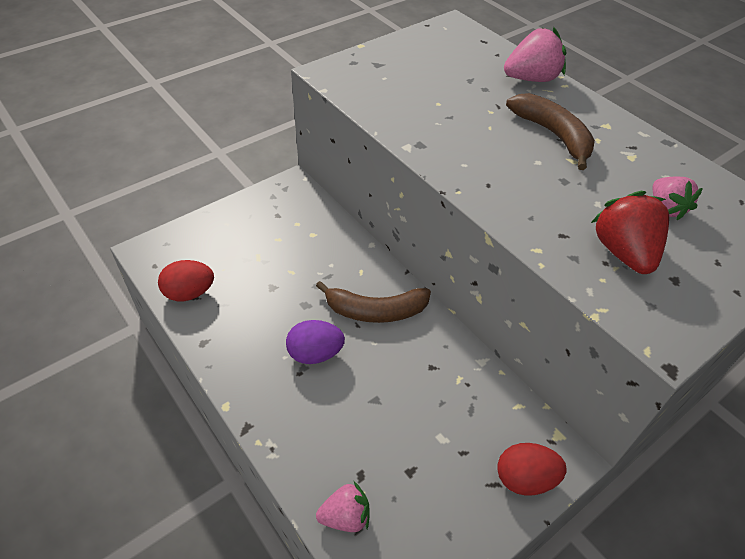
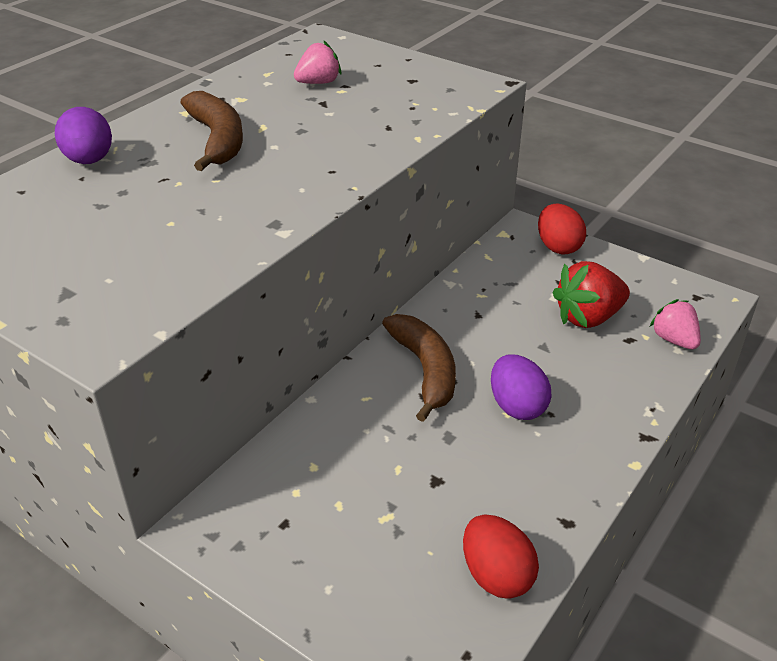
camera: 105 degrees left, 10 degrees down
(531, 79) = (89, 161): pink strawberry -> purple egg
(553, 135) = (218, 140): brown banana -> brown banana turned 120 degrees clockwise
(623, 252) = (393, 100): red strawberry -> red strawberry (588, 317)

